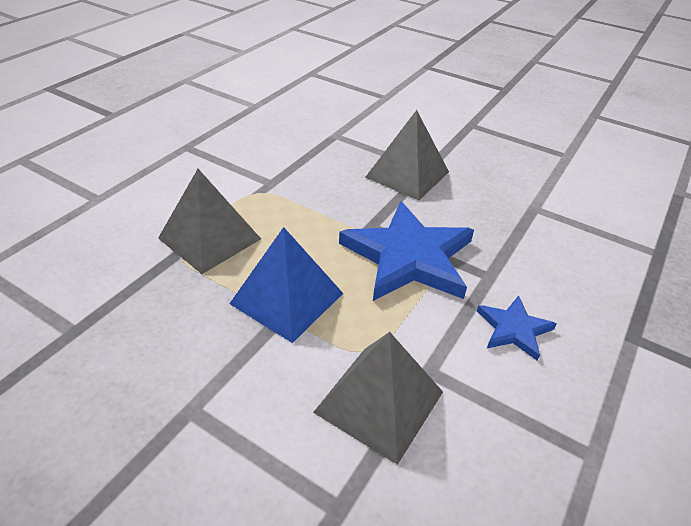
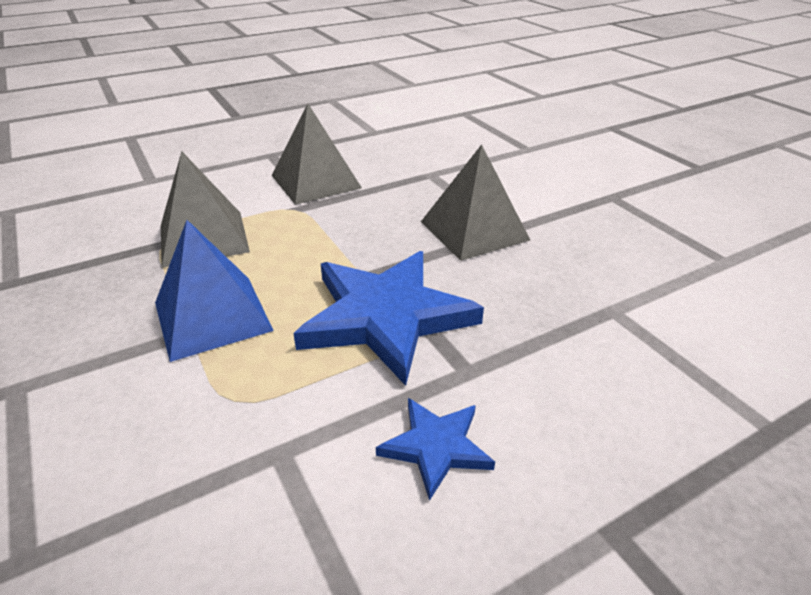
camera: 30 degrees right, 5 degrees down
(379, 402) = (187, 462): grey pyramid -> grey pyramid (315, 181)

